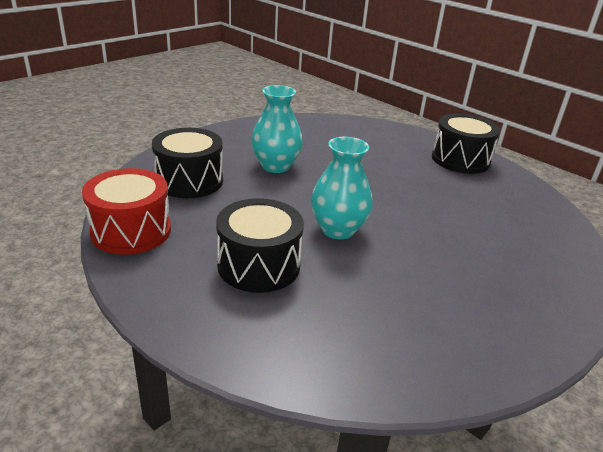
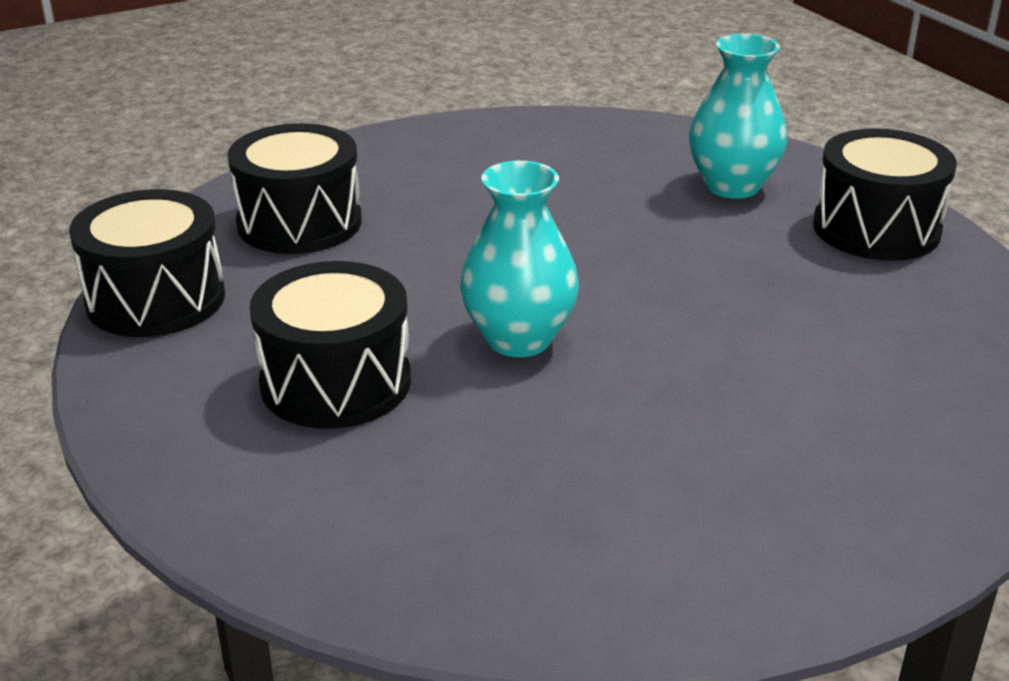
camera: 20 degrees right, 0 degrees up
(131, 231) = (156, 299): red drum -> black drum
(275, 166) = (474, 209): turquoise vase -> turquoise vase (732, 186)

